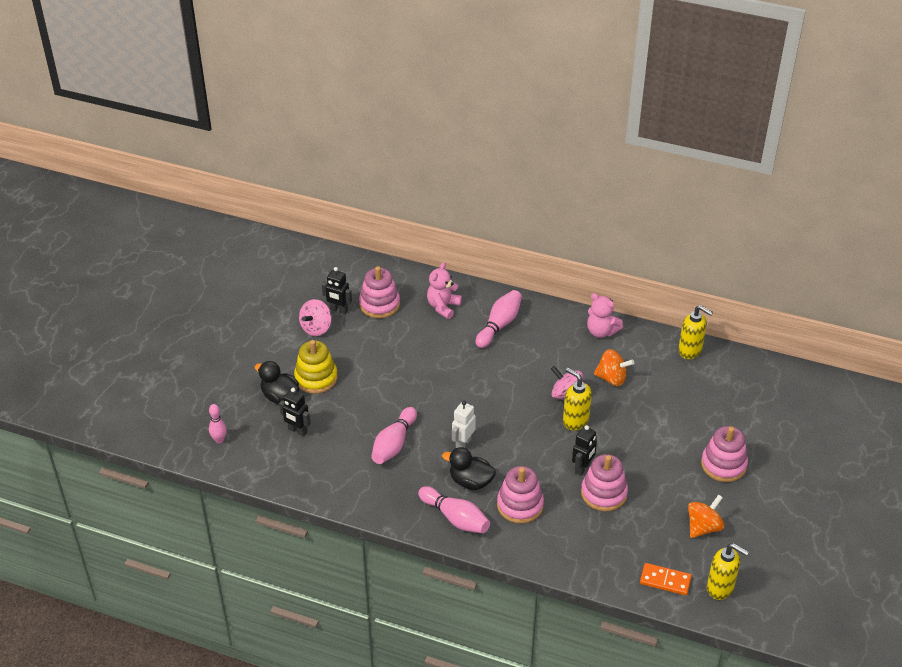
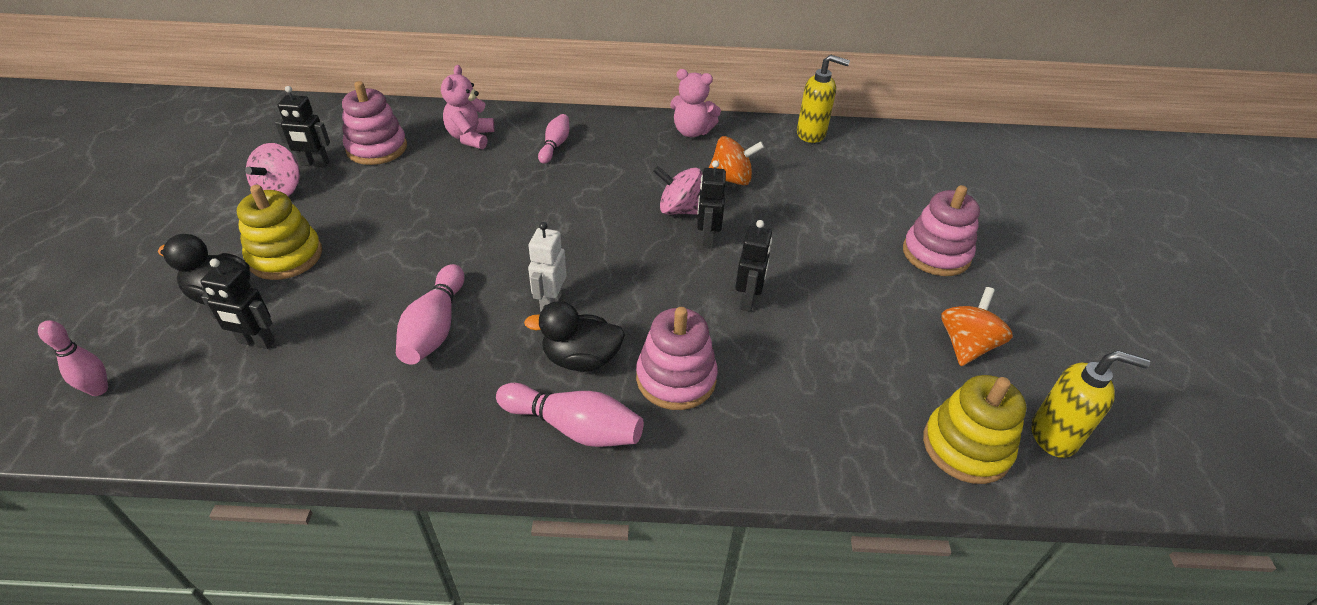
camera: 20 degrees left, 0 degrees up
(499, 325) = (555, 145): pink bowling pin -> pink bowling pin, size x0.64
(575, 421) = (707, 239): yellow soap dispenser -> black robot
(604, 493) = (797, 329): pink stacking toy -> none
(665, 581) = (966, 447): orange domino -> yellow stacking toy

